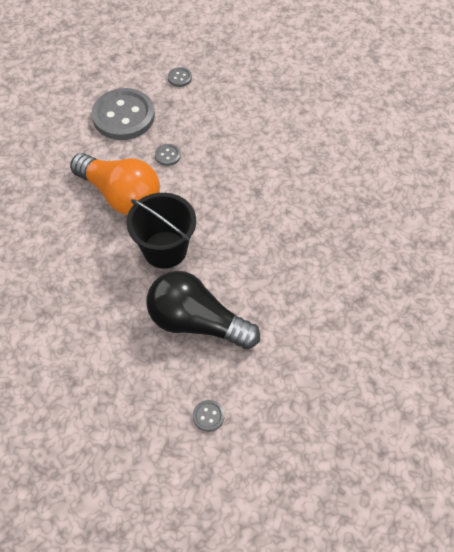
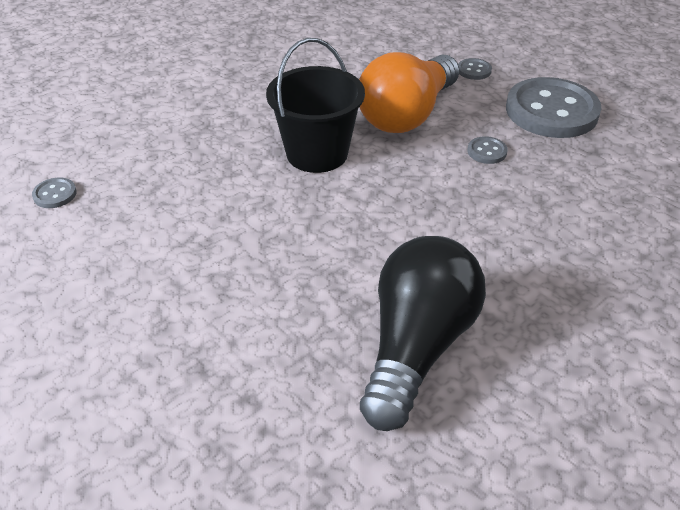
camera: 90 degrees right, 15 degrees down
(179, 78) = (653, 159): grey button -> grey button (474, 70)
(196, 322) = (195, 183): black light bulb -> black light bulb (416, 347)

